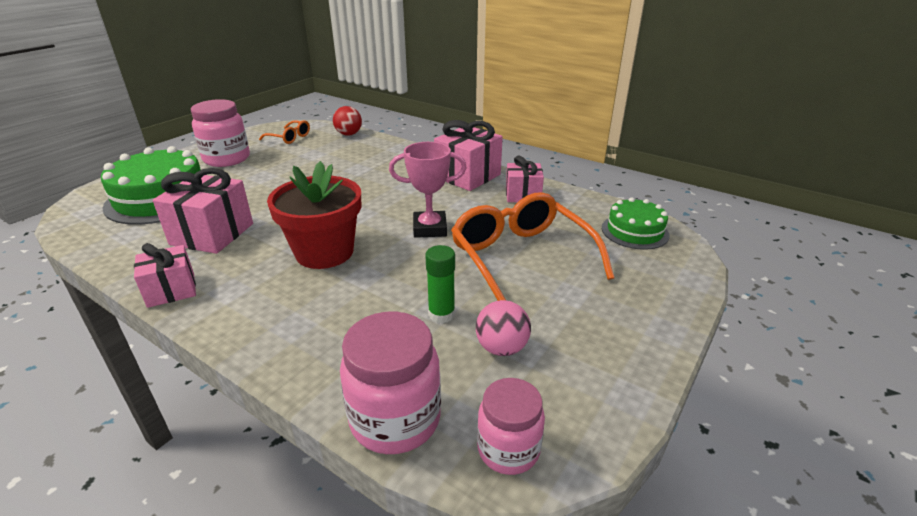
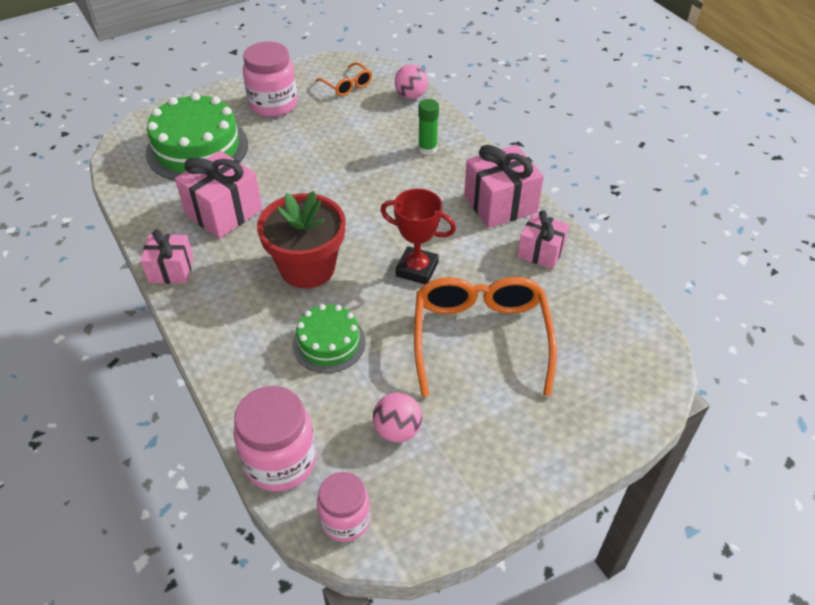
camera: 25 degrees right, 15 degrees up
(349, 134) = (411, 96): red ball -> pink ball
(430, 228) = (417, 269): pink trophy -> red trophy
(441, 314) = (369, 376): green glue stick -> green glue stick (427, 149)
(635, 231) = (623, 344): green cake -> green cake (329, 343)

